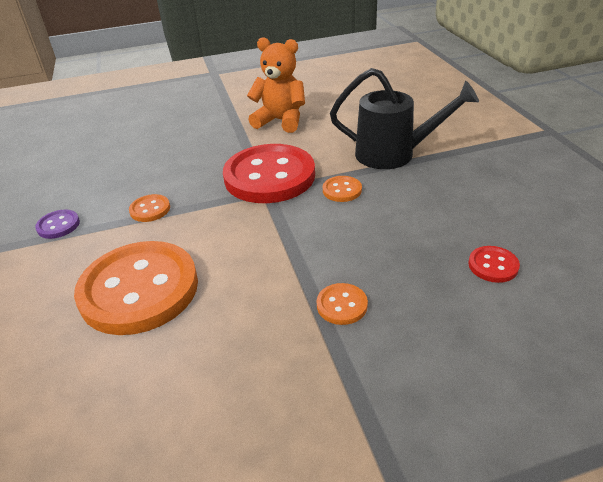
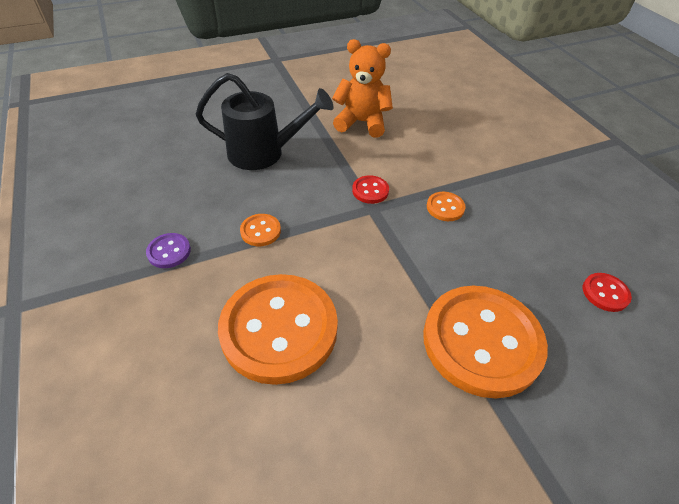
camera: 10 degrees left, 10 degrees up
(269, 176) = (370, 191): red button -> red button, size x0.41
(342, 305) = (481, 341): orange button -> orange button, size x2.45
(394, 154) = (483, 165): black watering can -> black watering can (264, 153)

